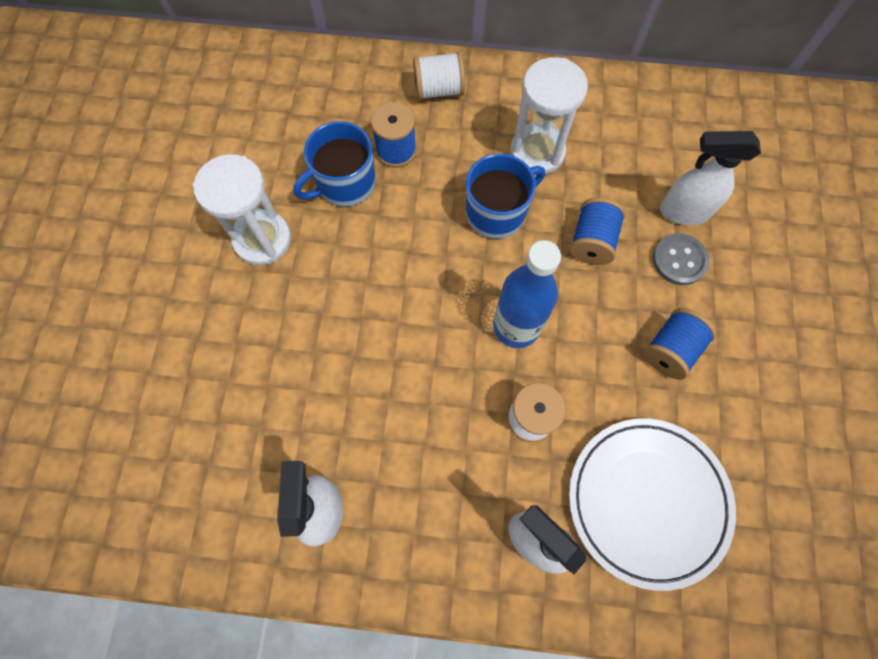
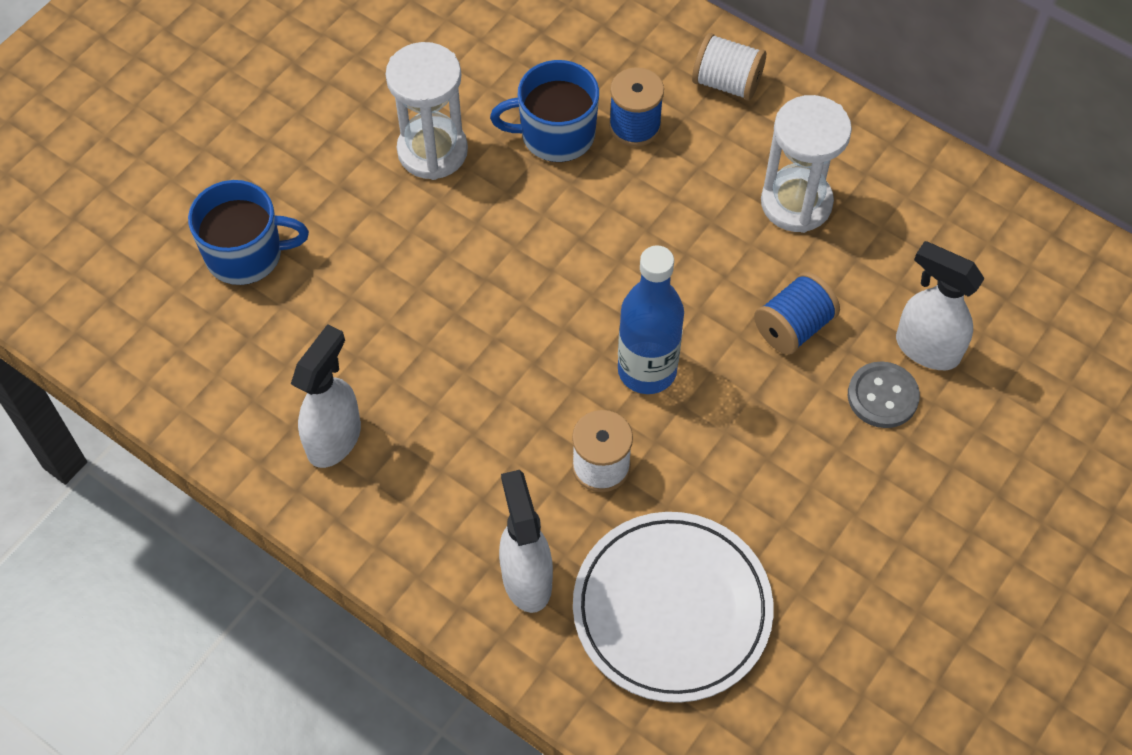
camera: 30 degrees right, 10 degrees down
(497, 212) = (705, 244): blue mug -> blue mug (246, 254)
(670, 350) = (804, 481): blue spool -> none

